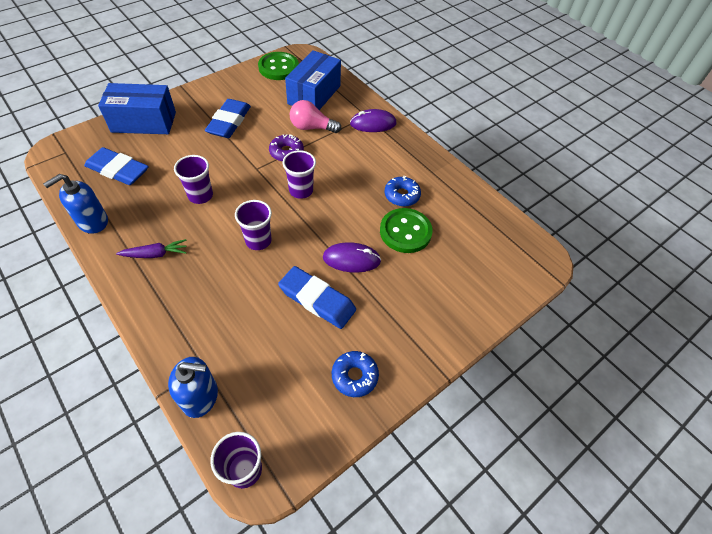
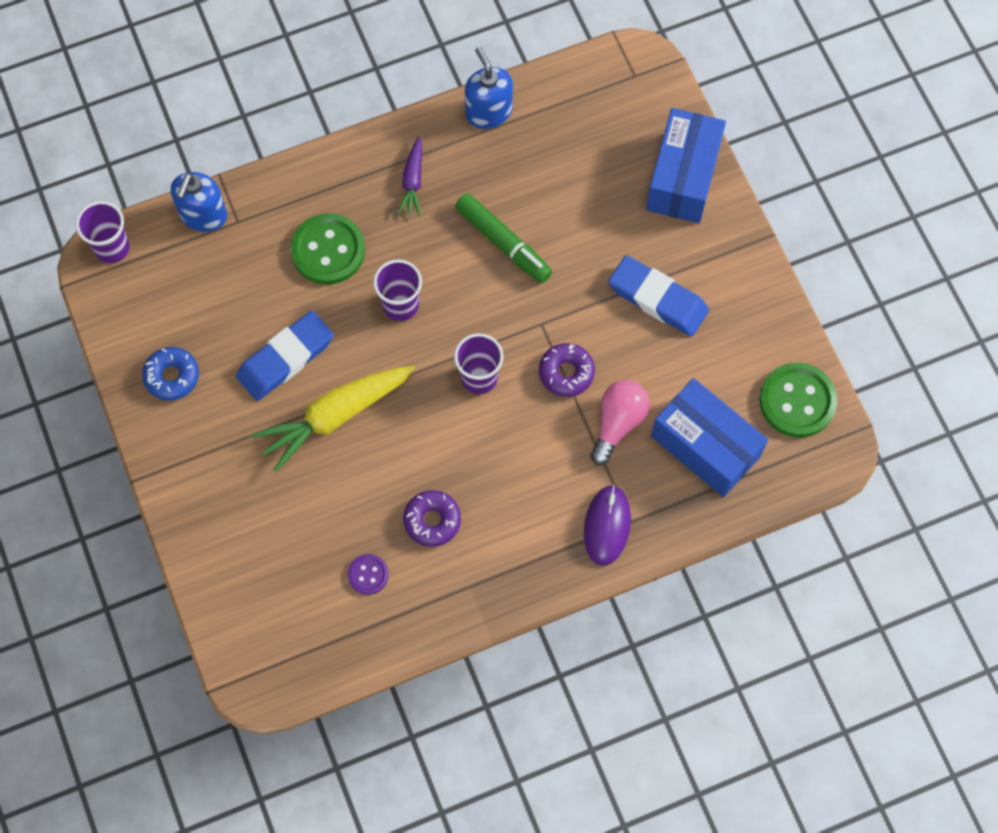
camera: 110 degrees right, 15 degrees up
(118, 170) = (581, 141): blue eraser -> none
(200, 195) = (503, 242): purple cup -> green marker
(351, 259) = (335, 416): purple mouse -> yellow carrot
(401, 195) = (432, 520): blue donut -> purple donut
(405, 232) = (362, 503): green button -> green button (328, 250)
(449, 219) = (368, 574): none -> purple button

